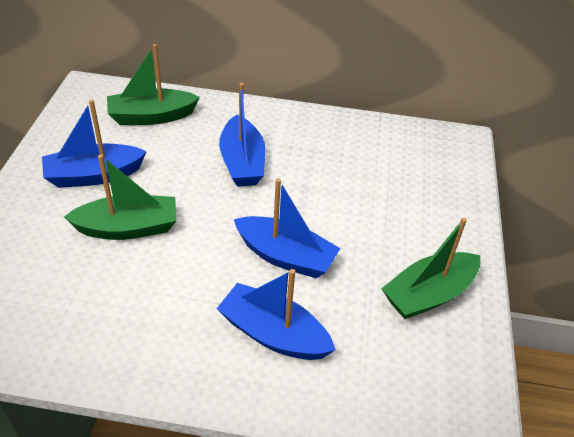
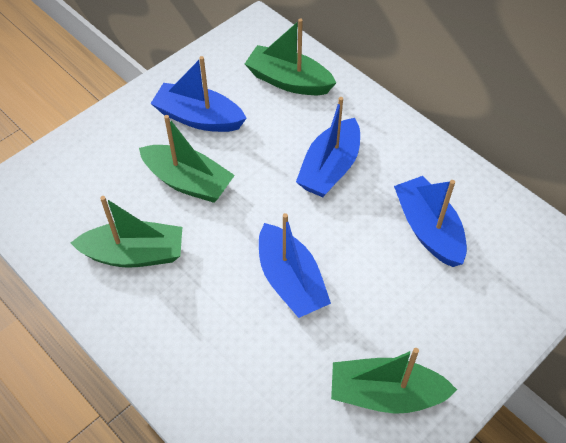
camera: 40 degrees right, 10 degrees up
(128, 310) = (134, 254): none -> green boat
(273, 334) = (223, 343): blue boat -> blue boat (428, 229)

